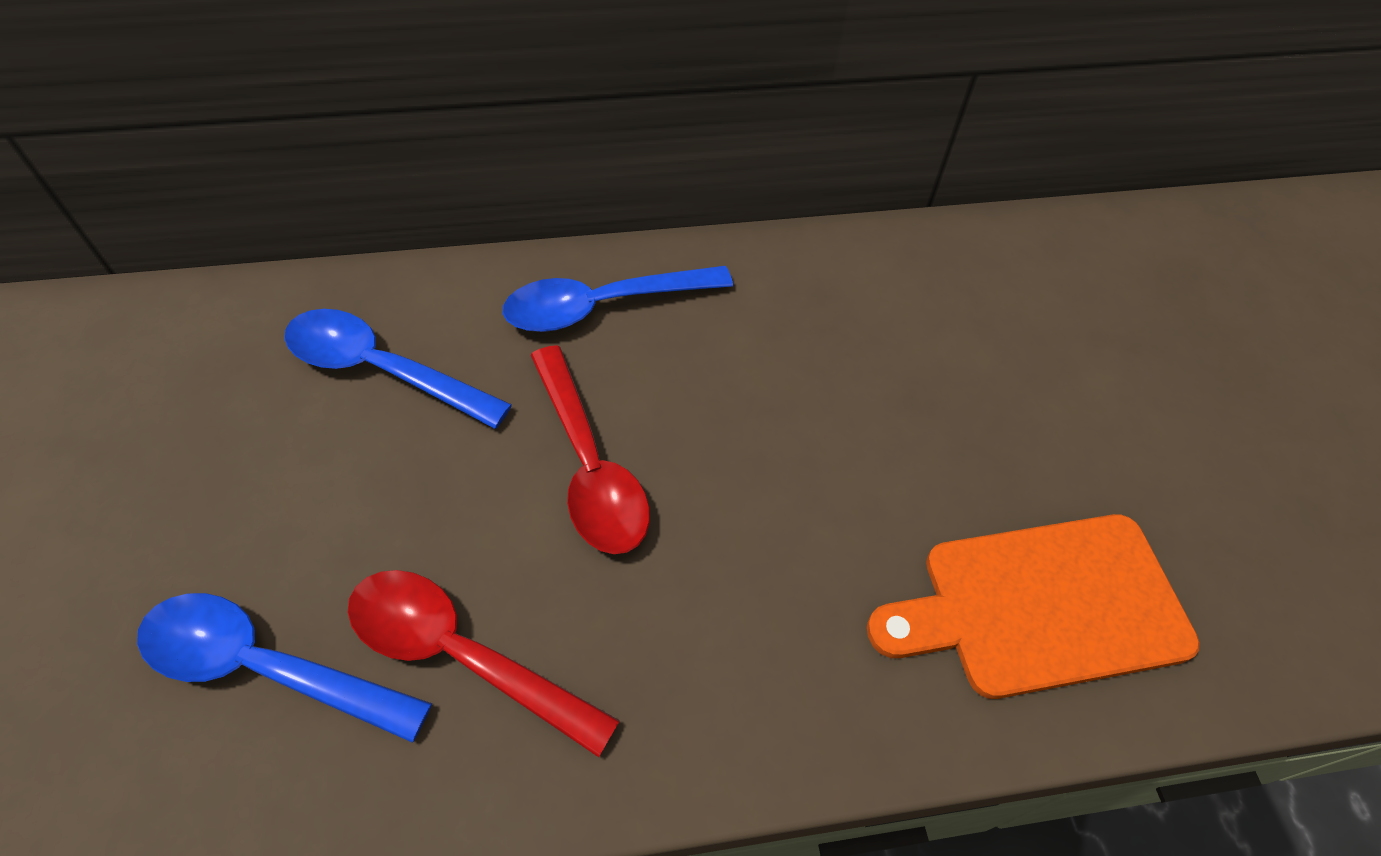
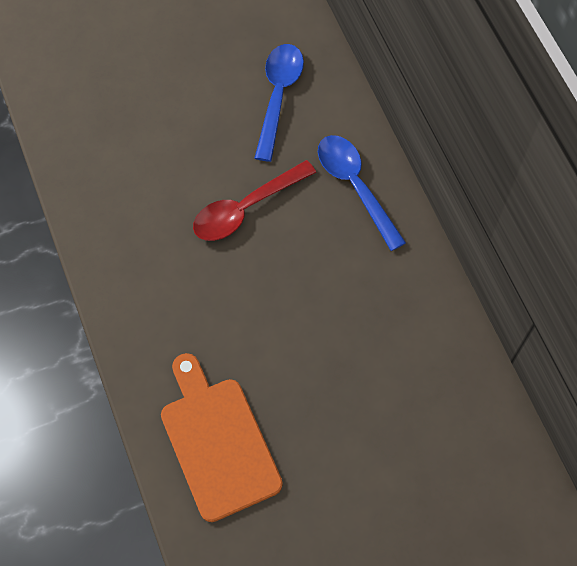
camera: 80 degrees right, 10 degrees up
(268, 667) = (114, 113): blue spoon -> none
(464, 655) = (135, 184): red spoon -> none

